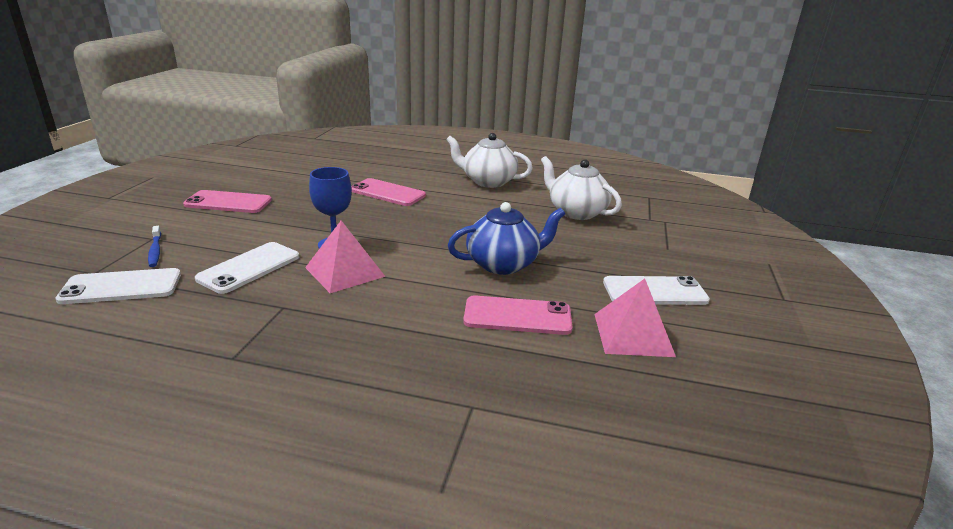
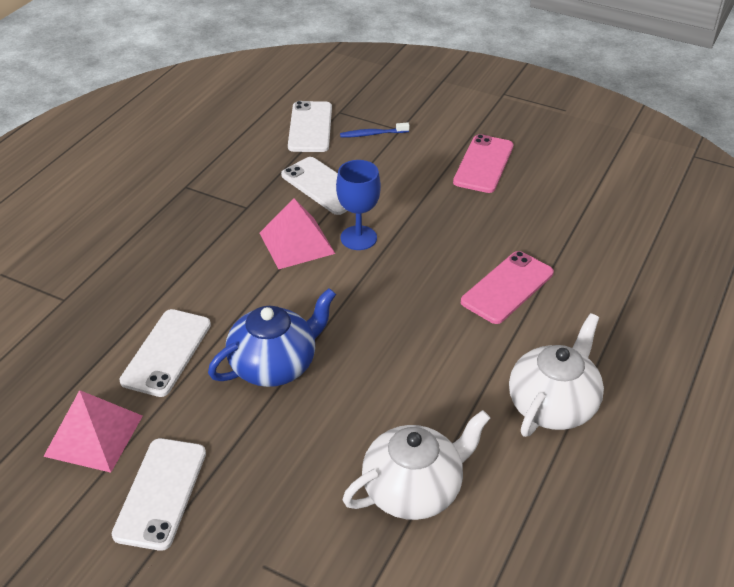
camera: 105 degrees right, 15 degrees up
(503, 264) = (275, 365): blue teapot -> blue teapot turned 120 degrees counterclockwise
(517, 316) = (166, 352): pink phone -> white phone

